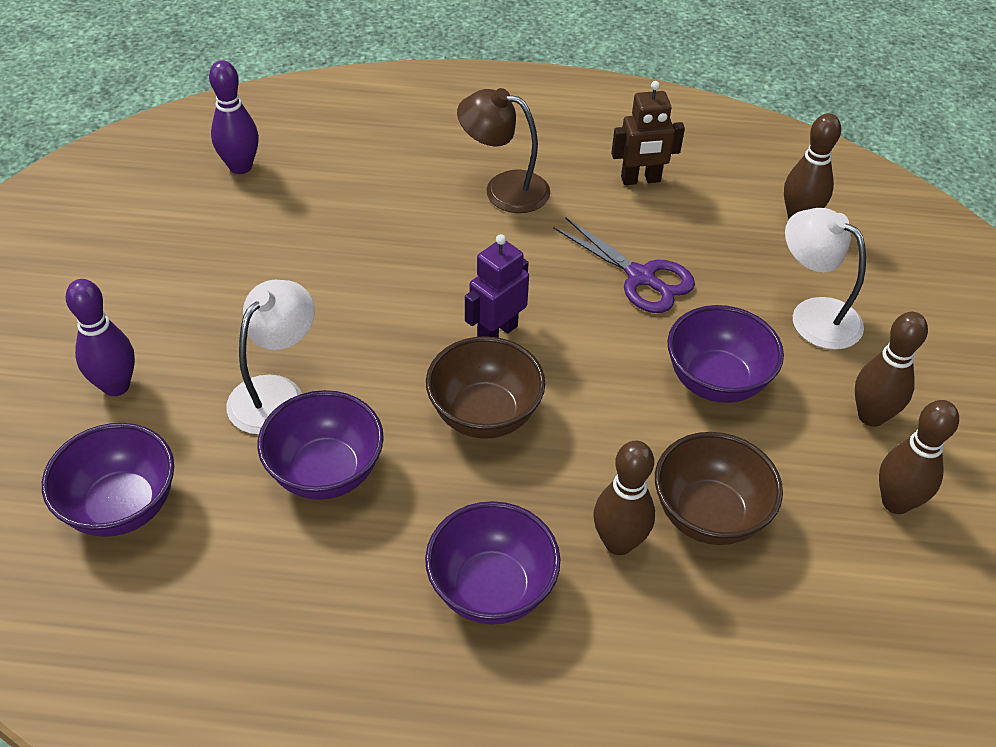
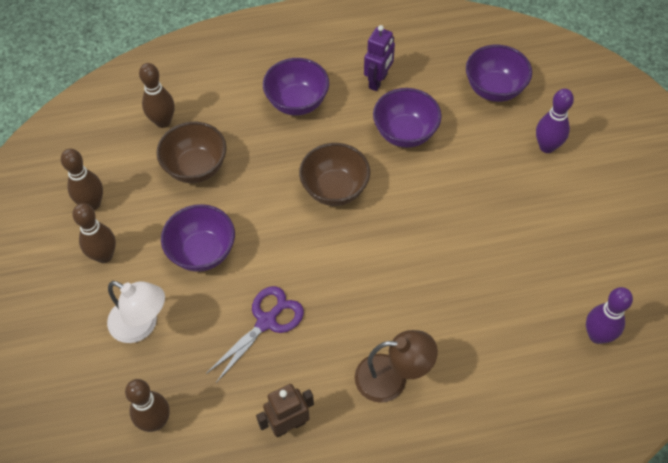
camera: 165 degrees right, 10 degrees up
(276, 393) = (457, 168): white lamp -> none
(497, 333) = (348, 246): purple robot -> purple robot (378, 81)
(618, 542) = (241, 140): brown bowling pin -> brown bowling pin (163, 121)
(641, 277) = (266, 321): purple scissors -> purple scissors turned 105 degrees clockwise

